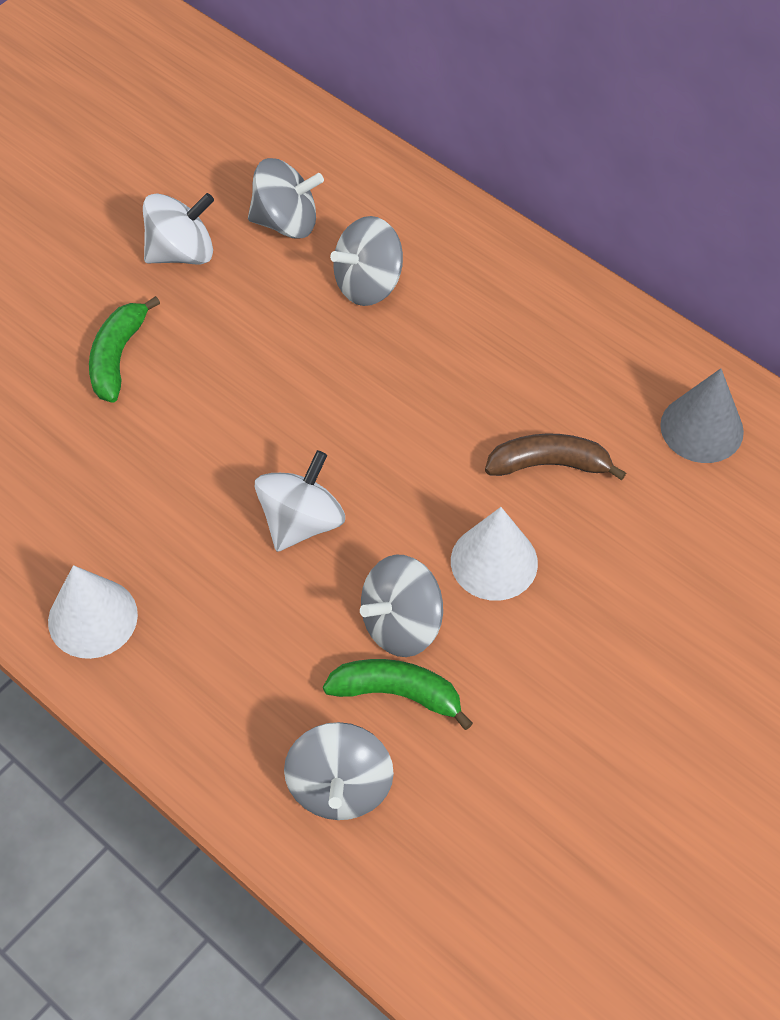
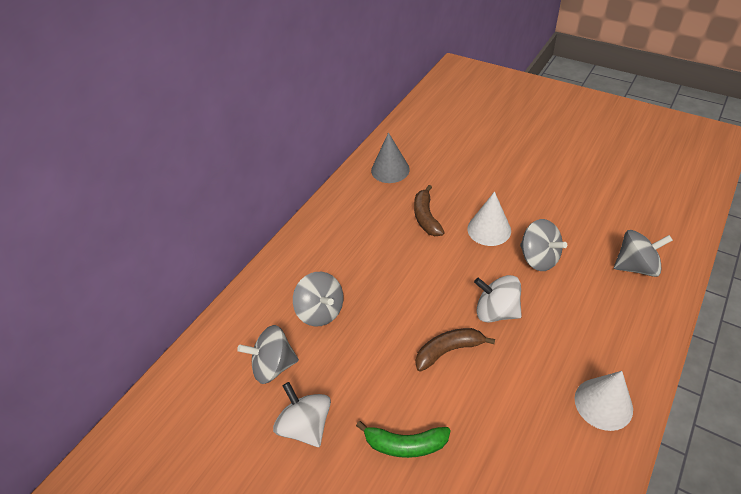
camera: 95 degrees left, 10 degrees down
(246, 437) = (448, 351): none -> brown banana
(286, 222) = (273, 365): grey spinning top -> grey spinning top turned 90 degrees counterclockwise
(397, 693) = (576, 253): green banana -> none

